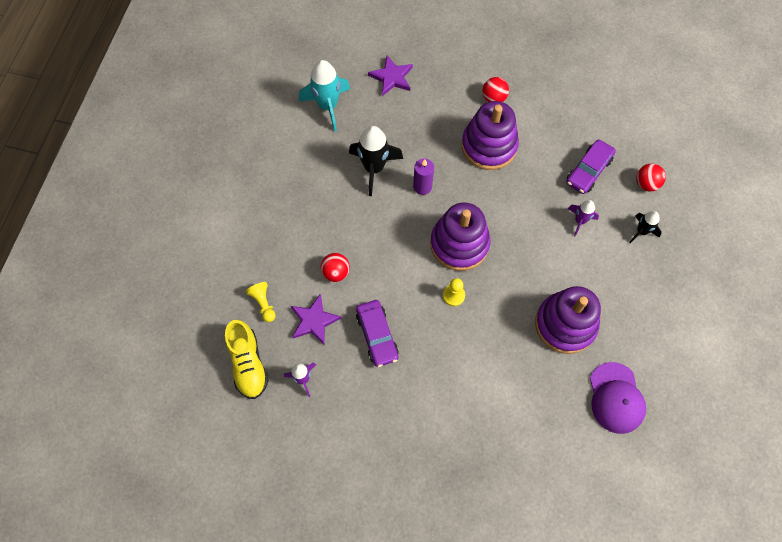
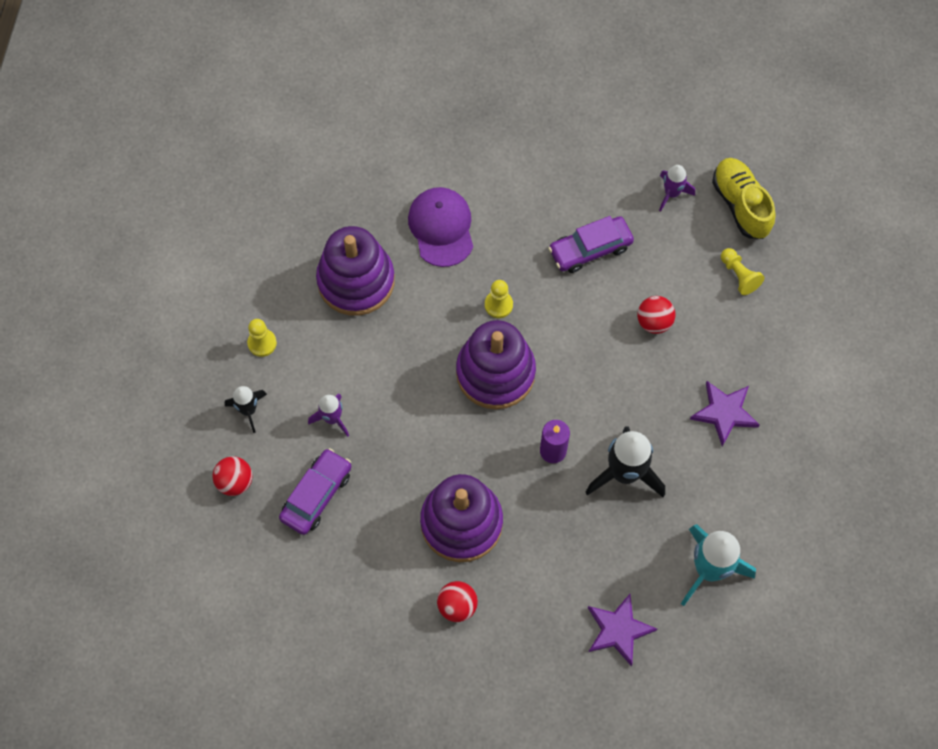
camera: 175 degrees right, 0 degrees up
(314, 320) = (671, 260): purple star -> purple star (724, 413)
(377, 335) = (590, 249): purple car -> purple car turned 90 degrees counterclockwise
(616, 398) = (298, 202): purple cap -> purple cap (441, 228)
(636, 280) = (262, 343): none -> yellow pawn

